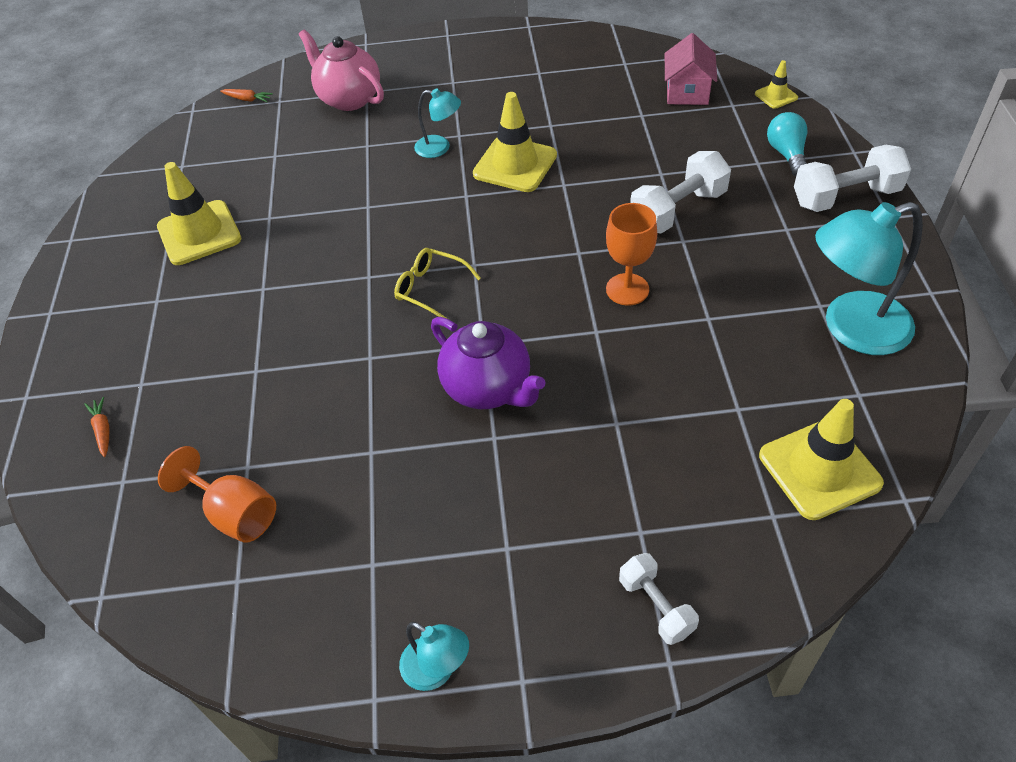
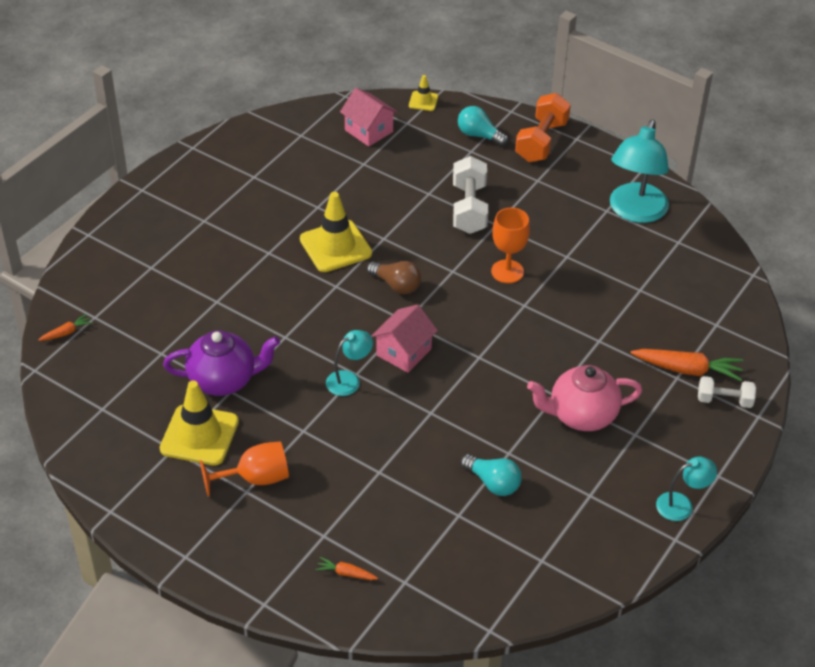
camera: 55 degrees left, 5 degrees down
(234, 513) = (489, 538): orange goblet -> orange goblet (255, 479)
(316, 466) = (493, 483): none -> turquoise light bulb
(349, 99) = (147, 280): pink teapot -> pink teapot (581, 416)
(430, 289) = (404, 352): yellow glasses -> pink house
(440, 148) = (269, 269): turquoise lamp -> turquoise lamp (349, 380)
(488, 388) = (516, 375): purple teapot -> purple teapot (224, 380)
(513, 230) = (396, 285): none -> brown light bulb
(664, 534) = (687, 370): none -> orange carrot
(819, 469) = (707, 289): yellow traffic cone -> none
(845, 197) = (541, 141): white dumbbell -> orange dumbbell

